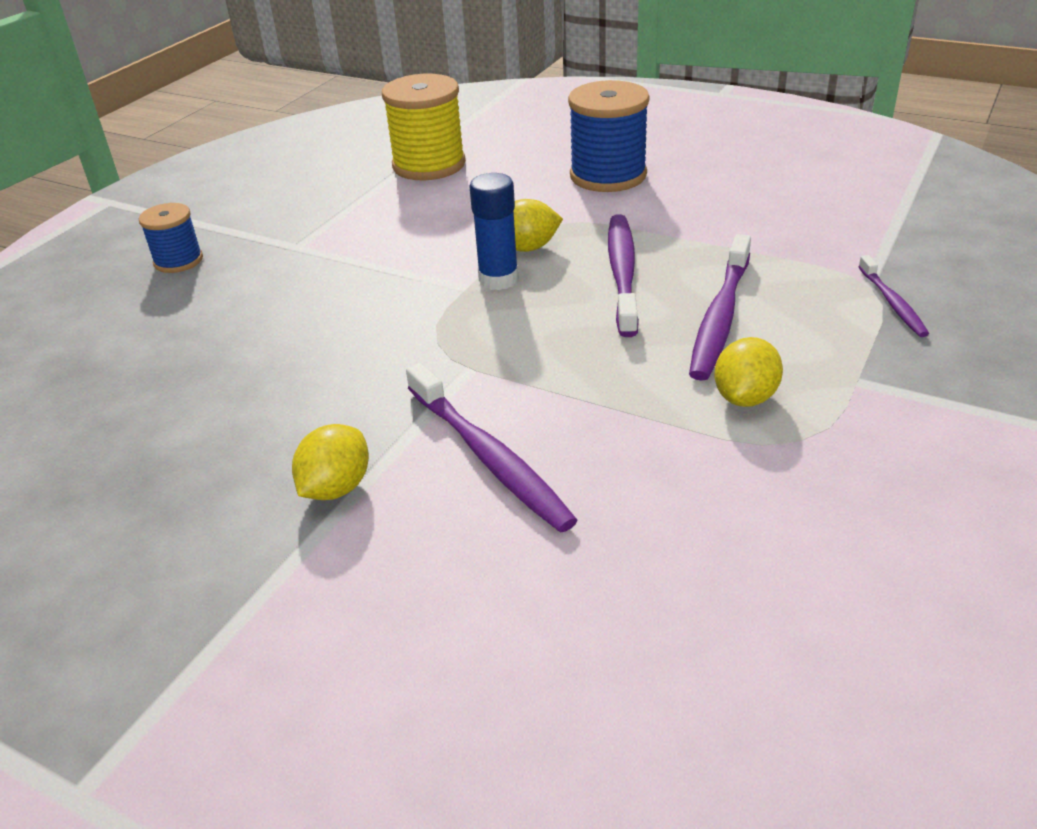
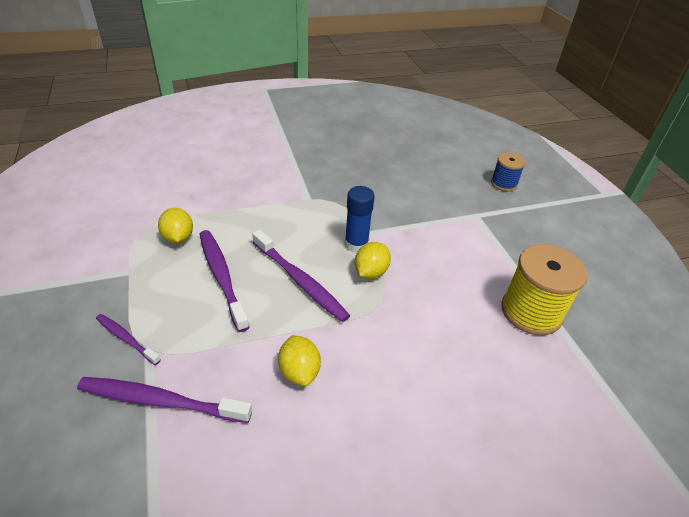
camera: 130 degrees right, 5 degrees up
(336, 488) = (295, 146): yellow lemon -> yellow lemon (299, 371)
(489, 457) = (258, 173): purple toothbrush -> purple toothbrush (161, 401)
(608, 175) = (410, 373): blue spool -> none

